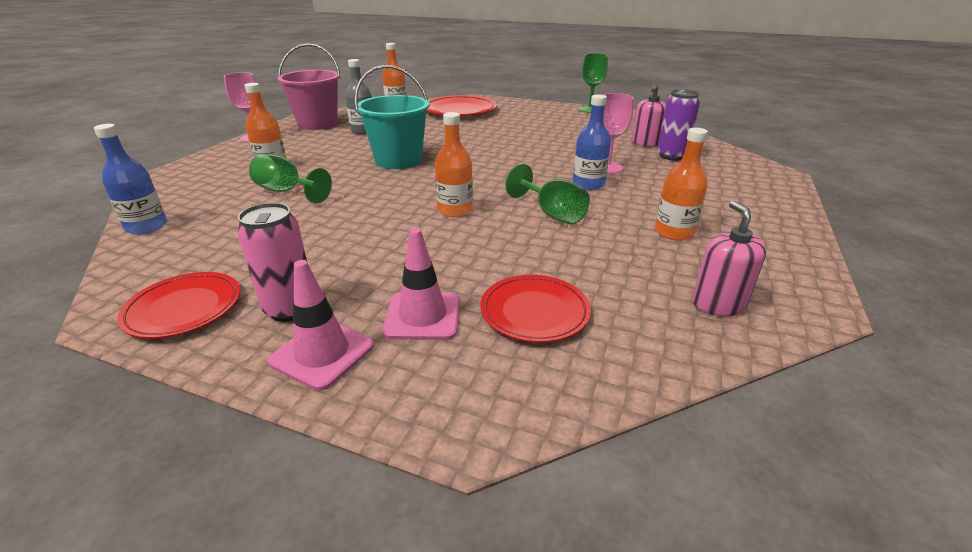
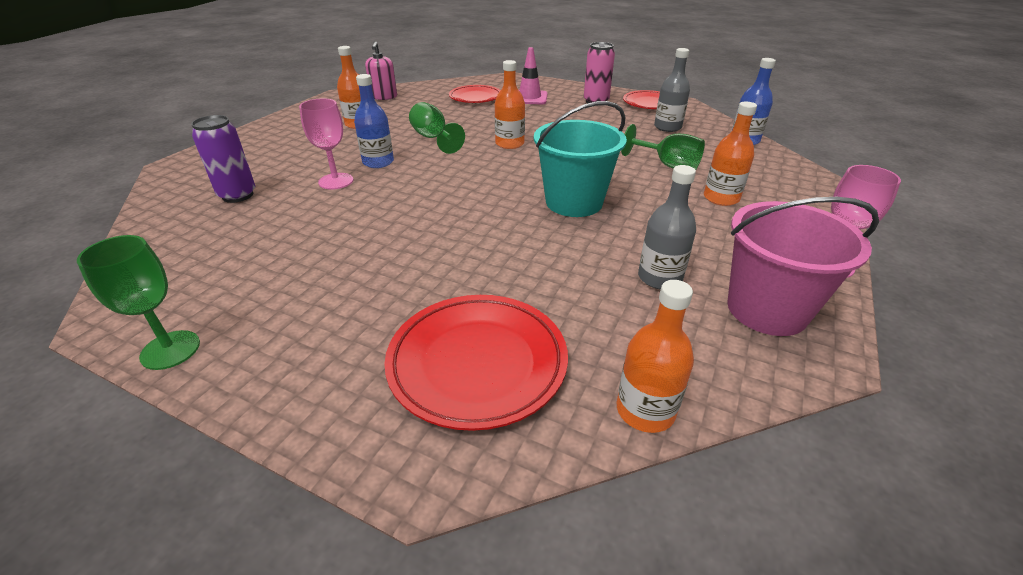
camera: 175 degrees left, 5 degrees up
(223, 246) = (667, 127): none -> grey bottle
(322, 353) = (570, 90): pink traffic cone -> none
(645, 143) = (230, 221): pink soap dispenser -> none

